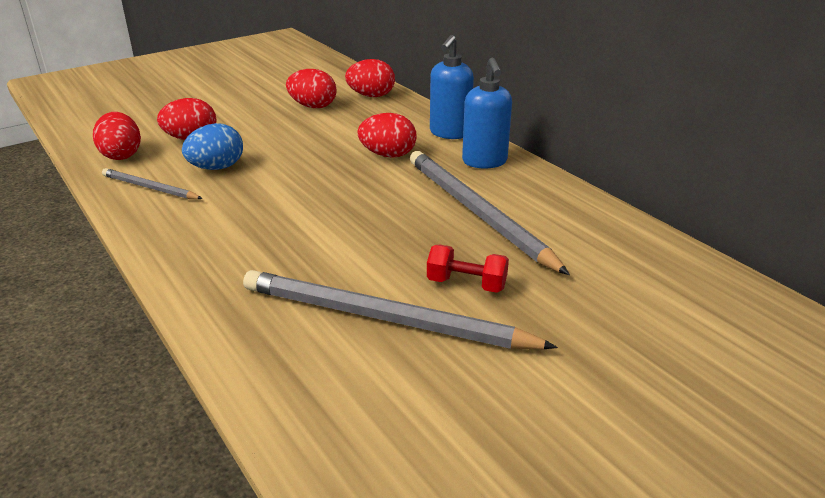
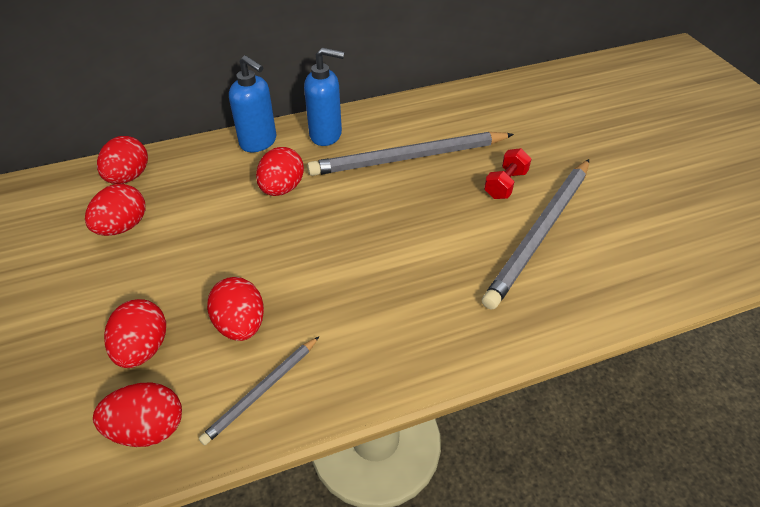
camera: 75 degrees left, 15 degrees up
(217, 168) = (241, 324): blue egg -> red egg

